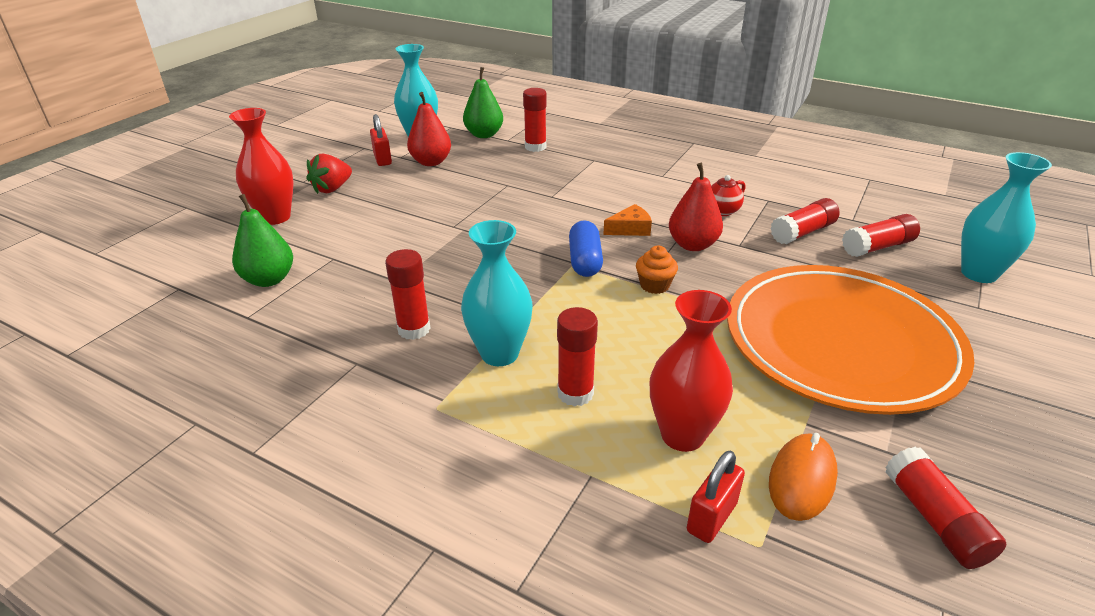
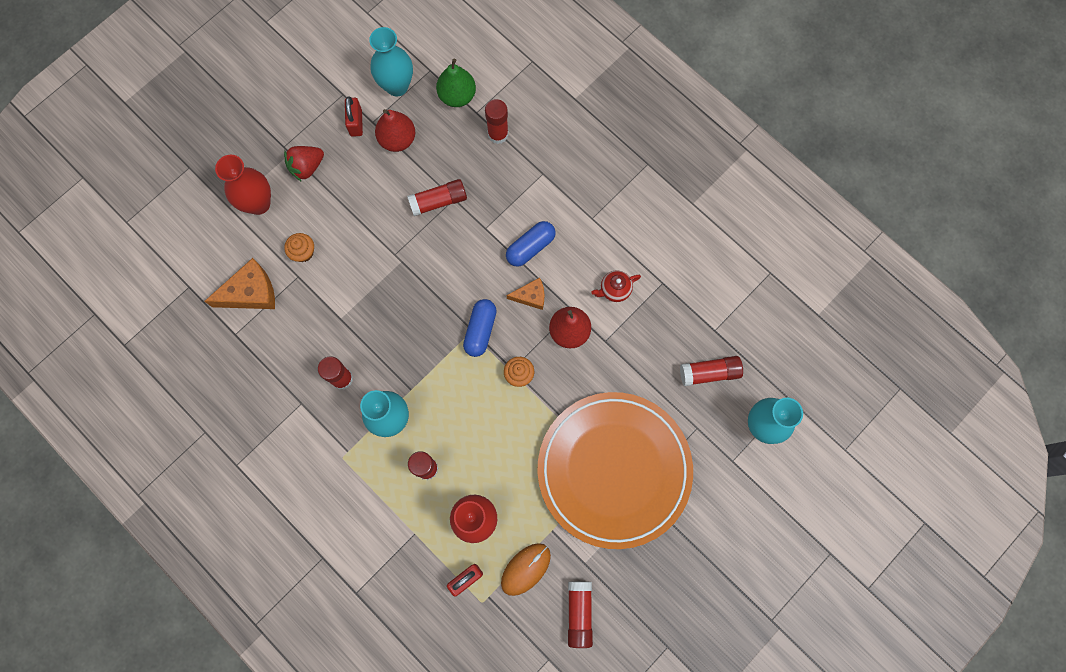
camera: 15 degrees right, 40 degrees up
(269, 279) = (250, 292): green pear -> orange cheese
(337, 240) = (303, 252): none -> orange cupcake
(609, 200) = (530, 247): none -> blue capsule
(802, 232) = (663, 337): red glue stick -> red glue stick (438, 201)

